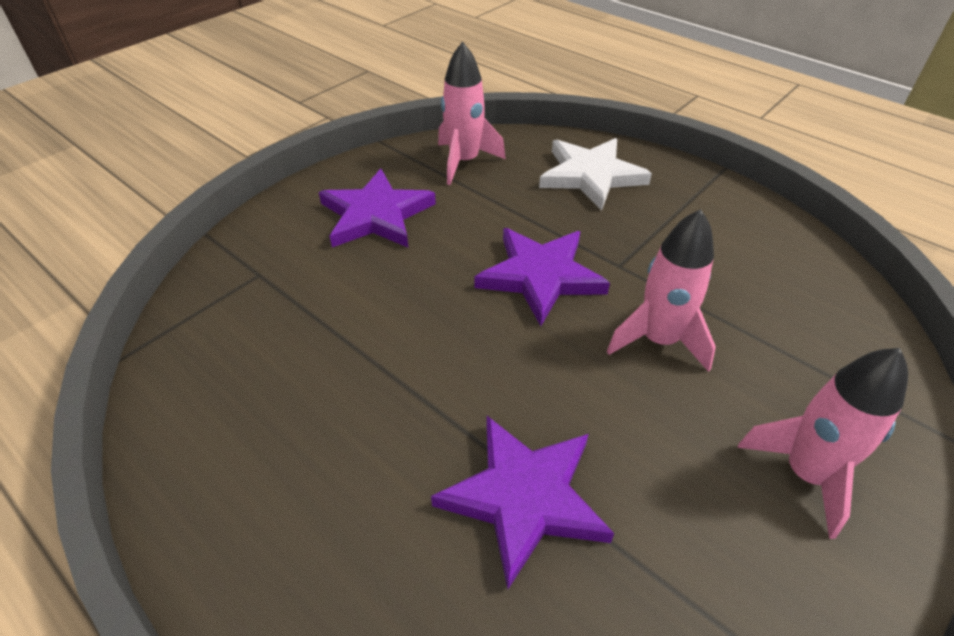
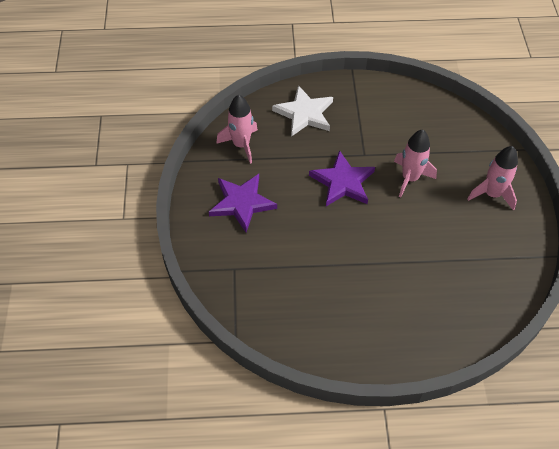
camera: 45 degrees left, 10 degrees up
(524, 498) = (429, 268): purple star -> none

